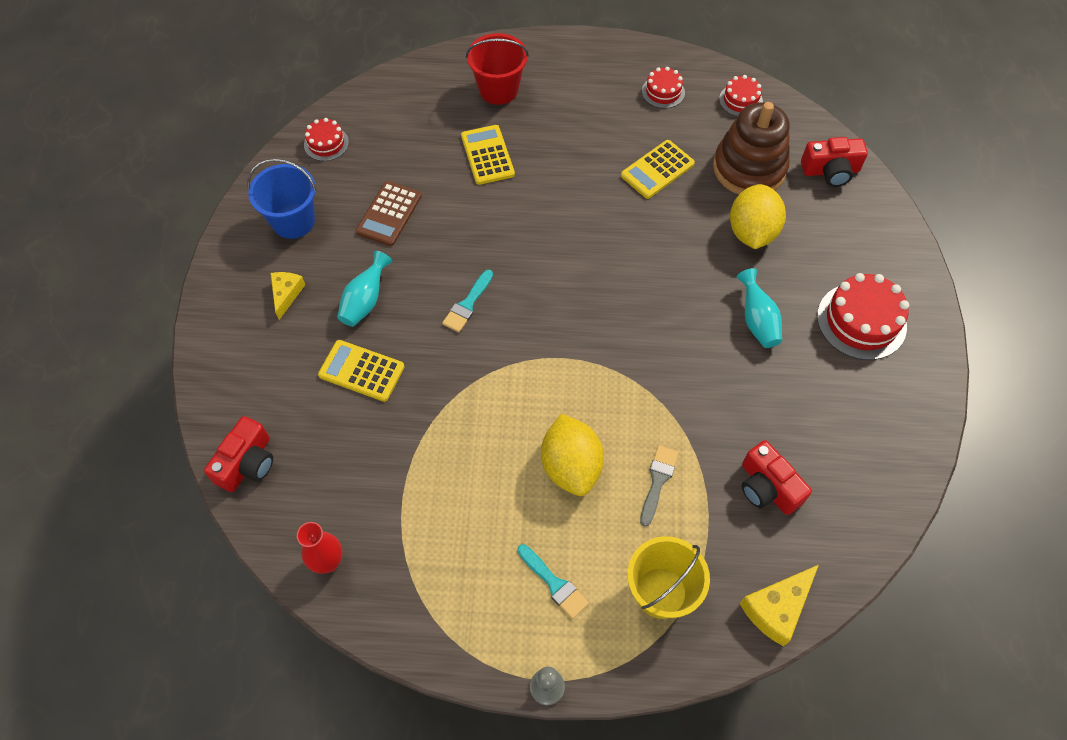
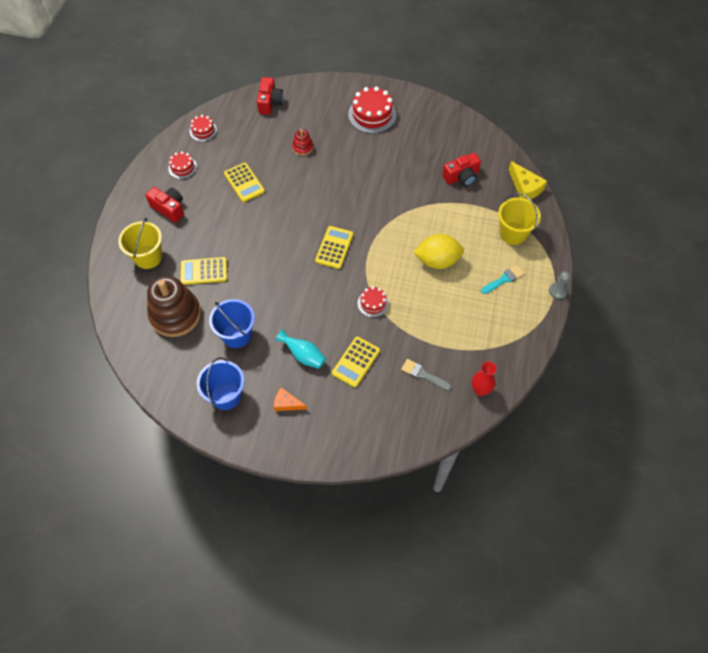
camera: 80 degrees left, 0 degrees up
(247, 463) = (410, 433): red camera -> red camera (169, 208)
(286, 294) = (287, 403): yellow cheese -> orange cheese
(326, 143) = (161, 369): red cake -> red cake (373, 303)
(389, 214) = (236, 335): brown calculator -> blue bucket
(467, 304) = (319, 297): turquoise brush -> none
(498, 89) = (148, 257): red bucket -> yellow bucket
(564, 309) = (334, 247): none -> yellow calculator
(658, 481) = (451, 222): grey brush -> grey brush (423, 374)
(749, 168) = (256, 138): brown stacking toy -> brown stacking toy (175, 314)
(752, 232) = (302, 147): yellow lemon -> red stacking toy
(757, 320) = (362, 158): turquoise vase -> none

